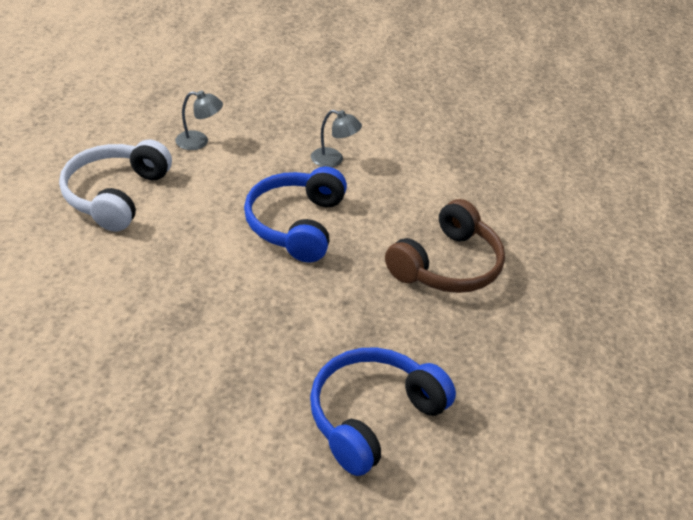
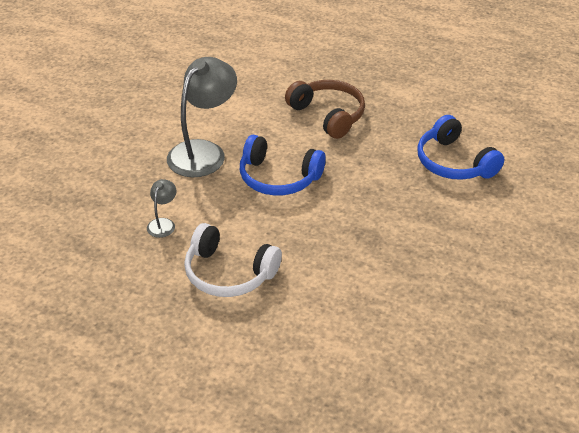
camera: 75 degrees left, 0 degrees up
(333, 160) = (203, 152): grey lamp -> grey lamp, size x2.22

